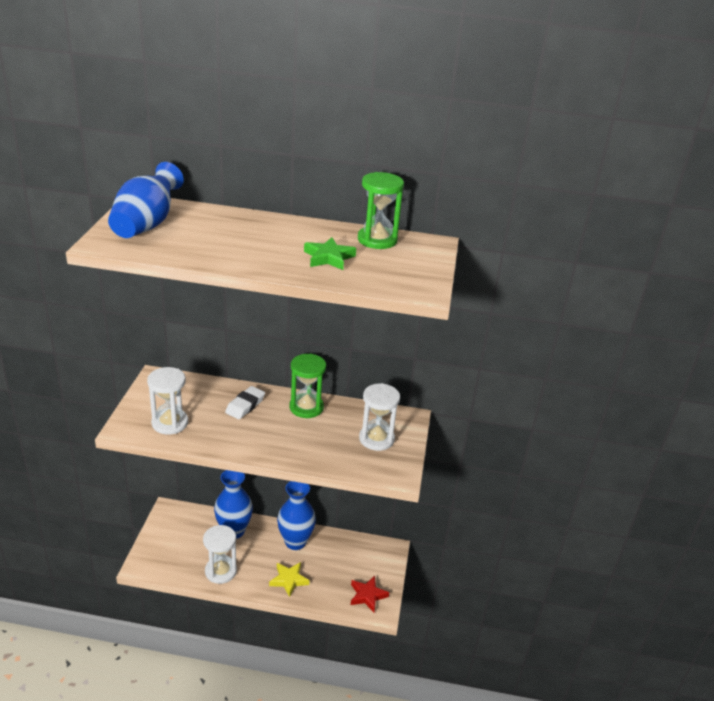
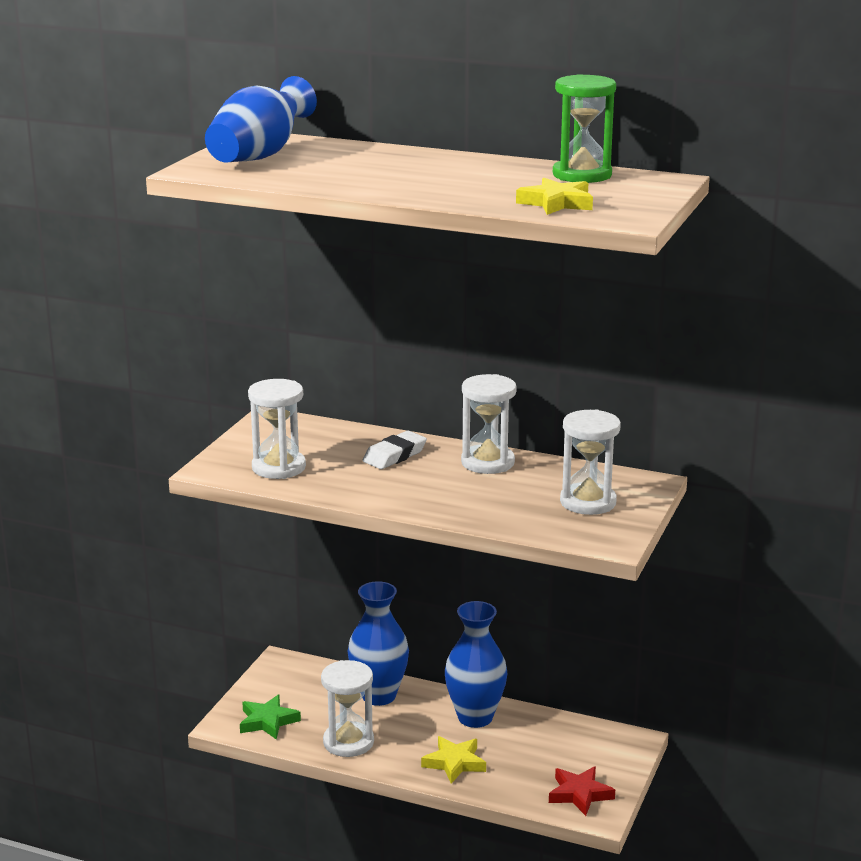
camera: 15 degrees right, 10 degrees down
(306, 407) = (487, 462): green hourglass -> white hourglass
(328, 258) = (502, 188): green star -> green star (267, 721)
(371, 273) = (556, 203): none -> yellow star

